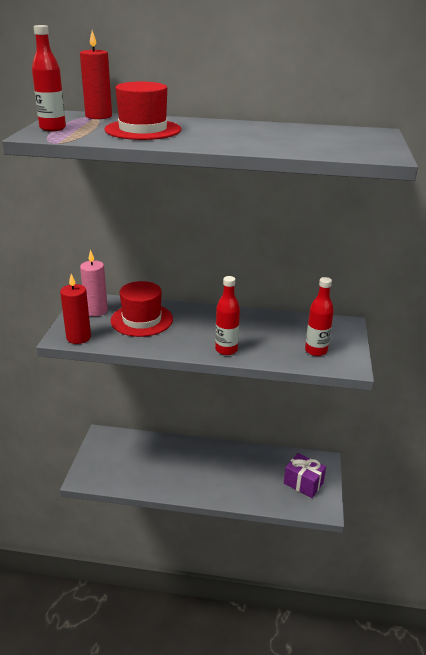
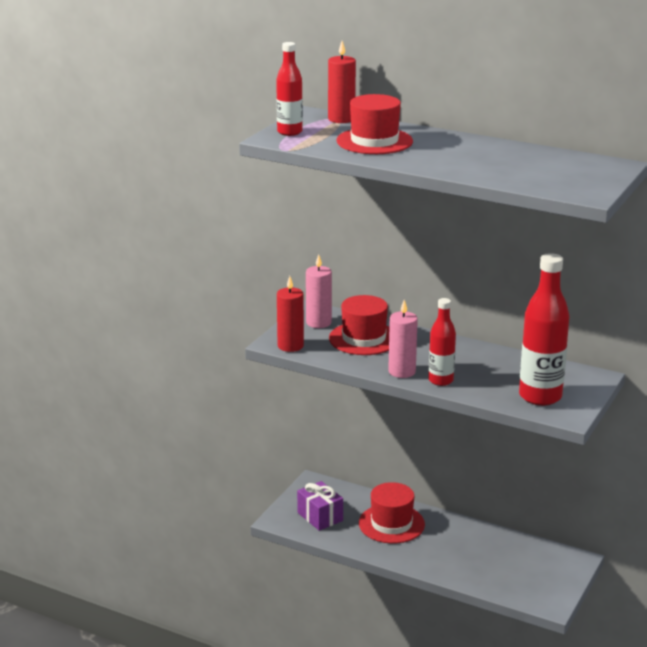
camera: 20 degrees right, 5 degrees down
(175, 460) = (391, 524): none -> red hat
(189, 347) = (402, 371): none -> pink candle
(303, 483) = (538, 575): purple gift -> purple gift (320, 516)
(316, 351) = (540, 396): red bottle -> red bottle, size x1.67

